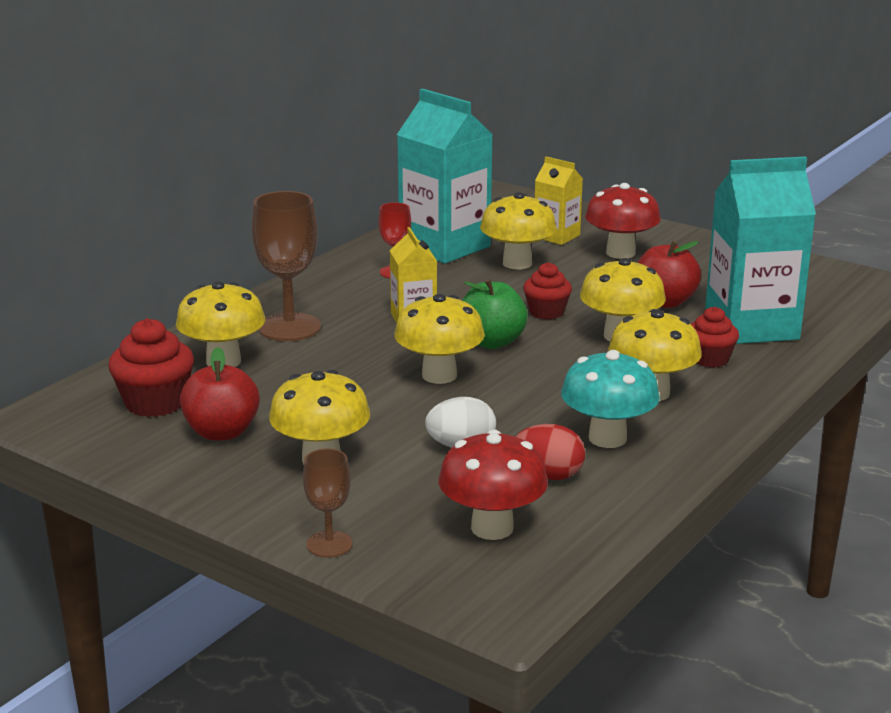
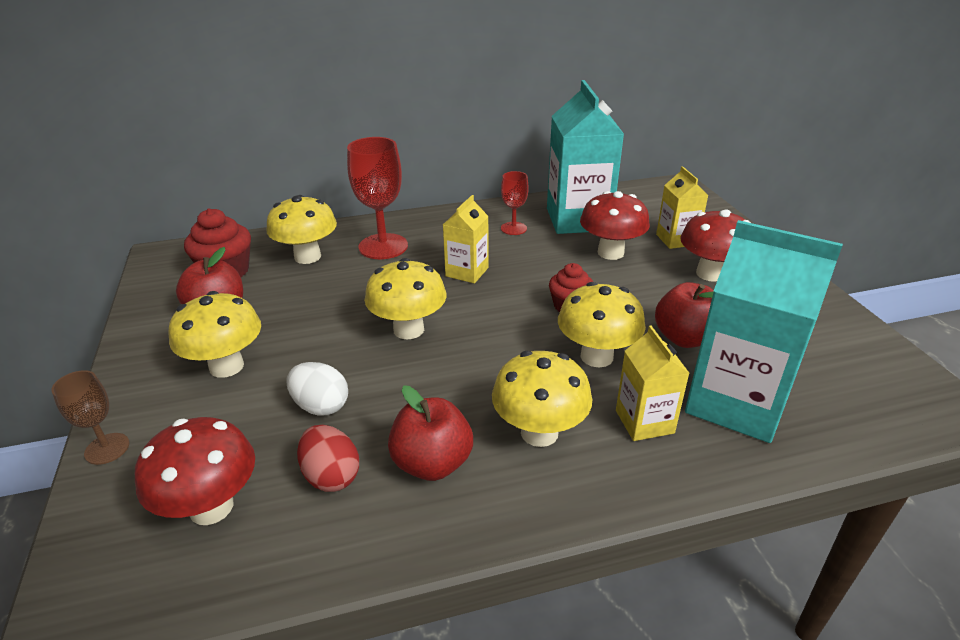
camera: 40 degrees right, 10 degrees up
(289, 327) = (383, 246): brown goblet -> red goblet
(491, 342) = (488, 316): green apple -> none
(517, 263) = (610, 253): yellow mushroom -> red mushroom
(607, 438) = (432, 463): turquoise mushroom -> red apple
(710, 359) = (644, 422): red cupcake -> yellow carton

